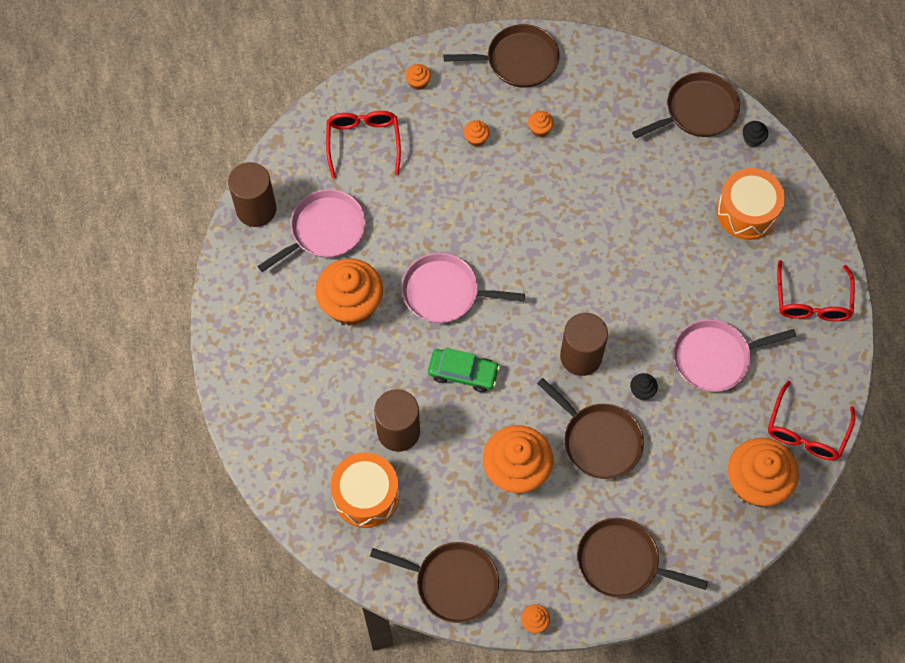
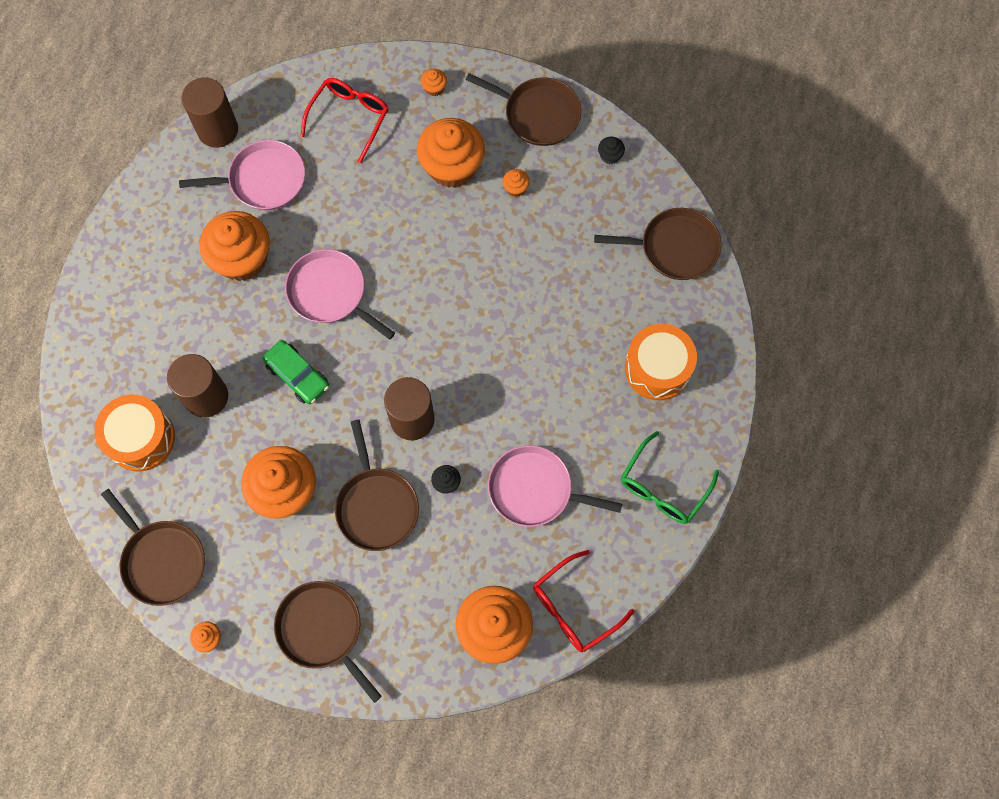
camera: 30 degrees right, 5 degrees up
(476, 138) = (452, 167): orange cupcake -> orange cupcake, size x2.49
(752, 139) = (710, 302): black cupcake -> black cupcake (610, 156)
(812, 301) = (663, 487): red glasses -> green glasses

